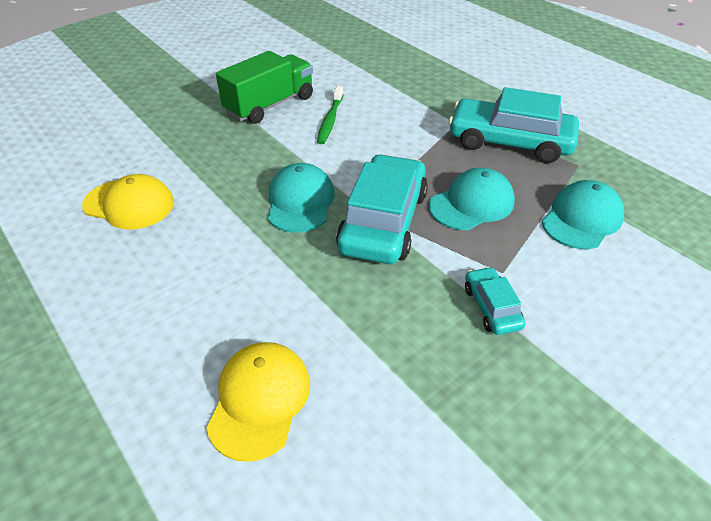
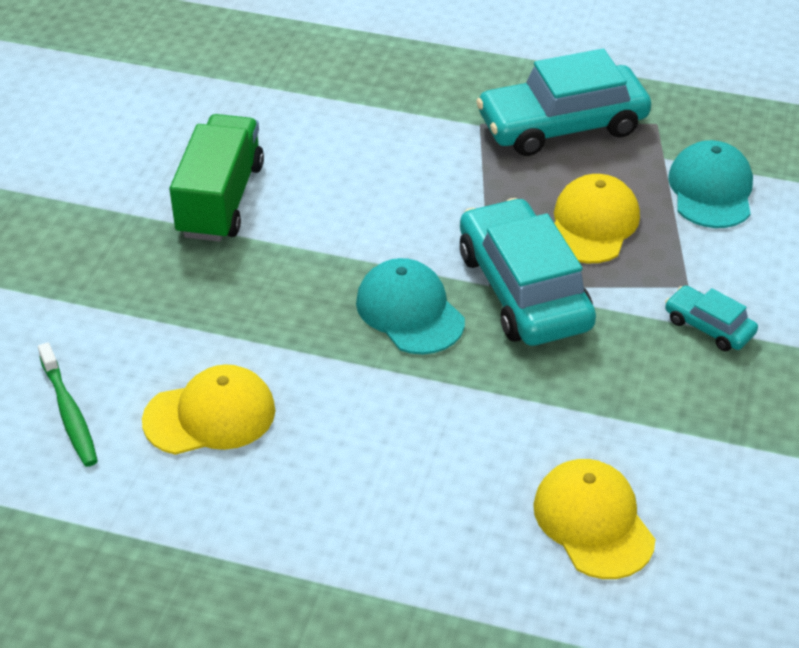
camera: 35 degrees left, 0 degrees up
(330, 120) = (325, 187): green toothbrush -> green toothbrush (69, 412)
(471, 204) = (592, 224): turquoise cap -> yellow cap

